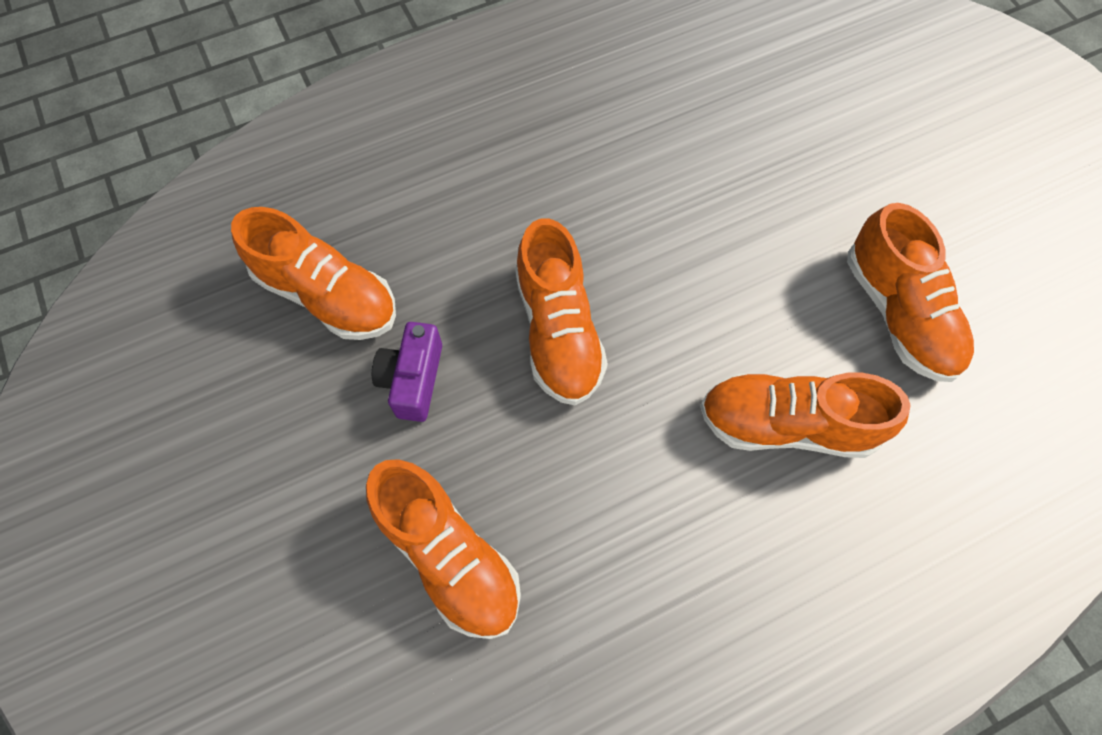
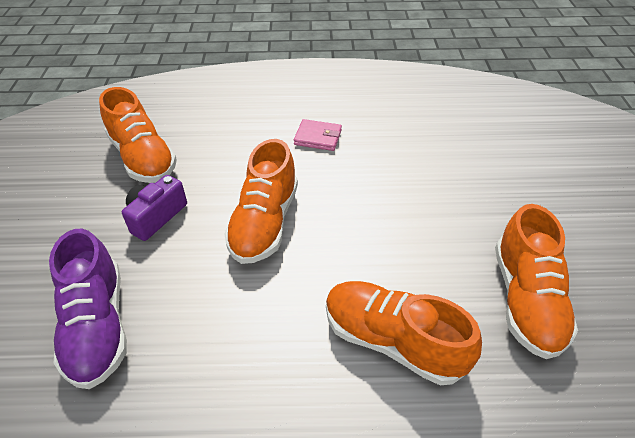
camera: 25 degrees right, 20 degrees down
(448, 555) = (98, 326): orange shoe -> purple shoe
(548, 168) = (318, 137): none -> pink wallet

